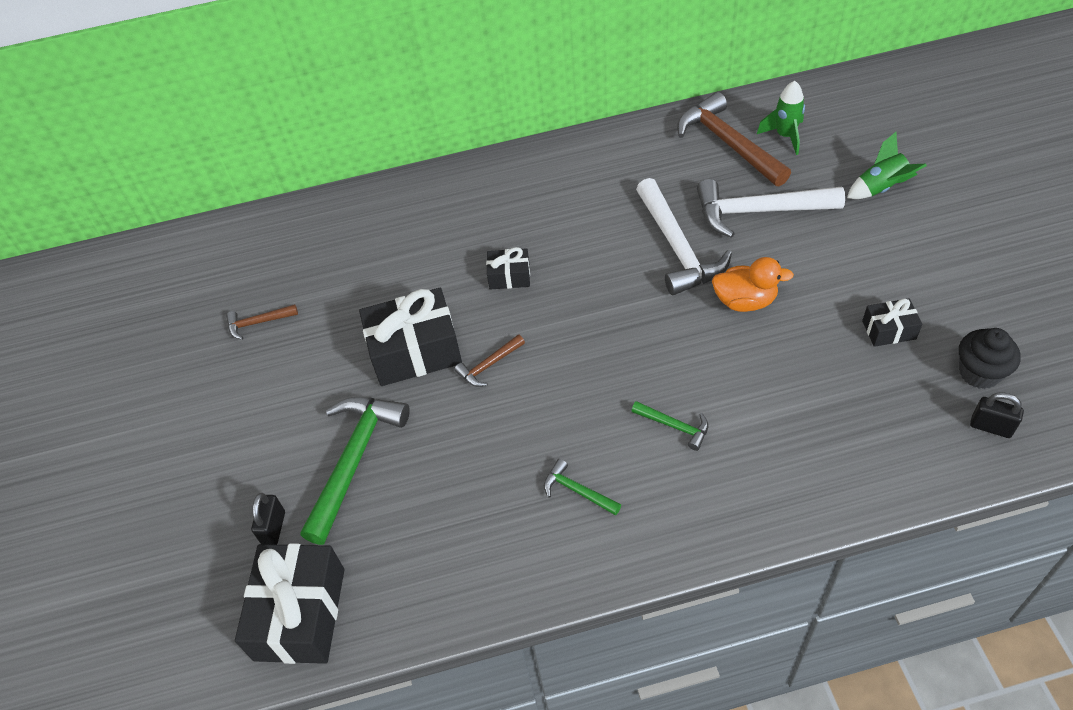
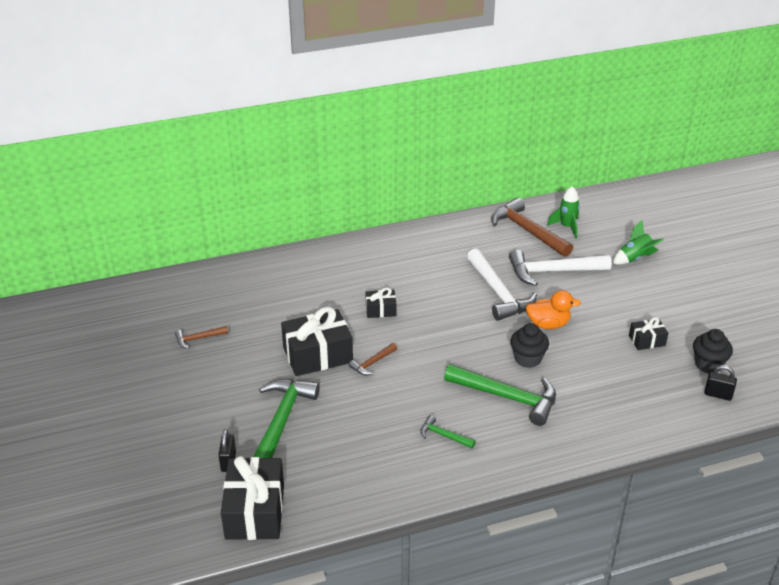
camera: 10 degrees left, 15 degrees down
(674, 426) = (507, 397): green hammer -> green hammer, size x2.08
(710, 360) = (527, 359): none -> black cupcake

